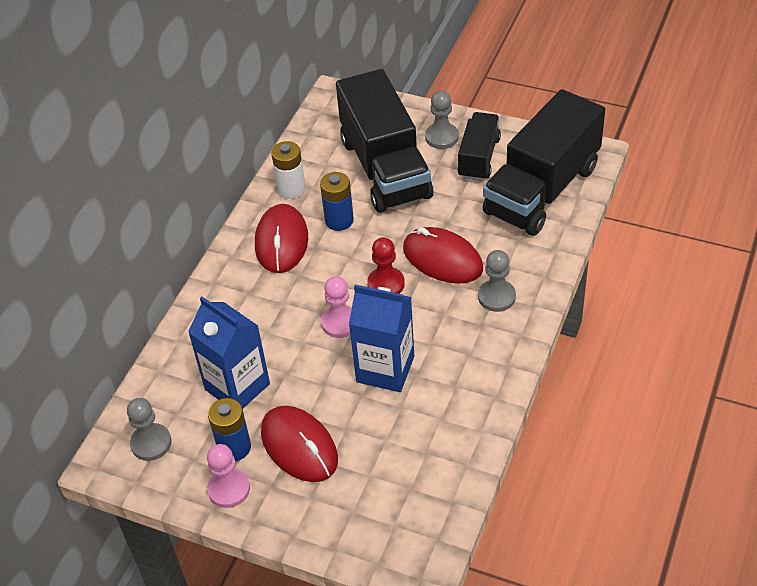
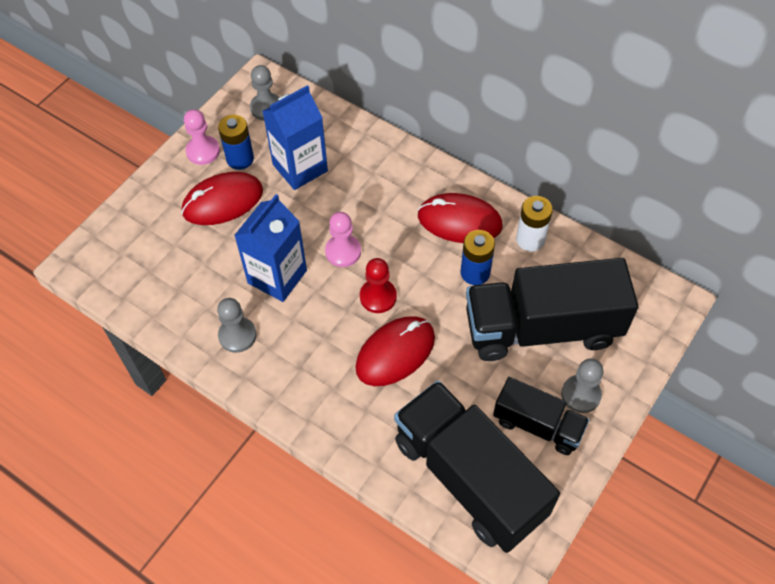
camera: 100 degrees right, 10 degrees up
(496, 297) = (329, 389): grey pawn -> grey pawn (237, 335)

